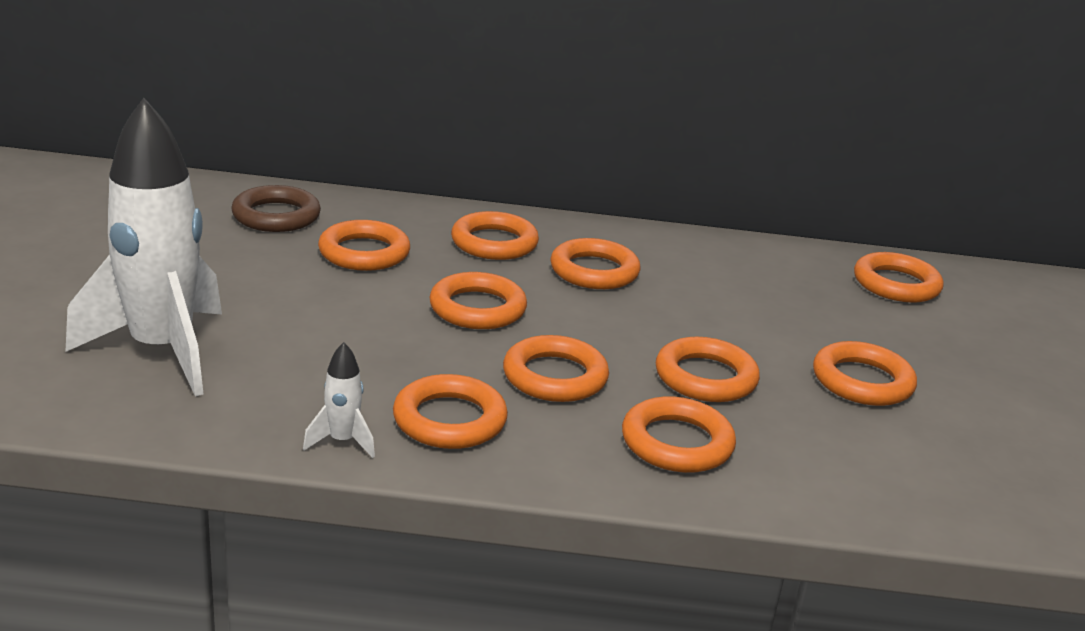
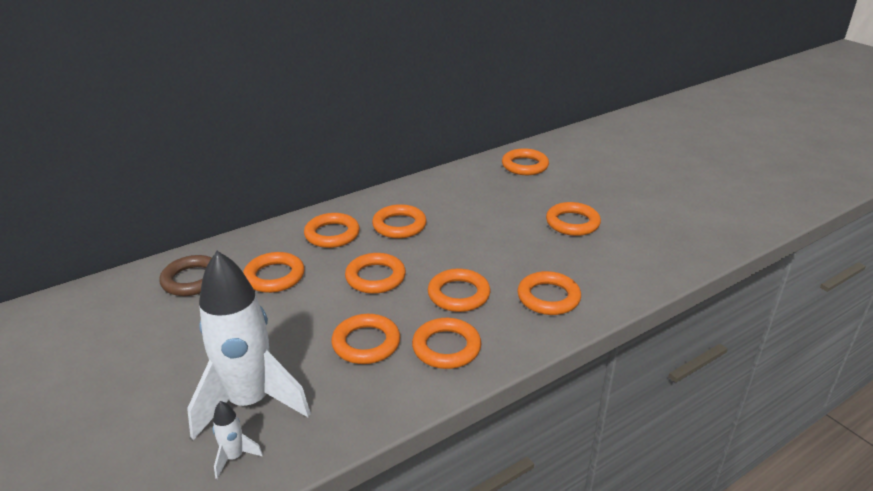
camera: 35 degrees left, 5 degrees up
(342, 441) = (416, 392): white rocket -> white rocket (234, 457)
(705, 377) = (516, 256): orange ring -> orange ring (366, 343)

